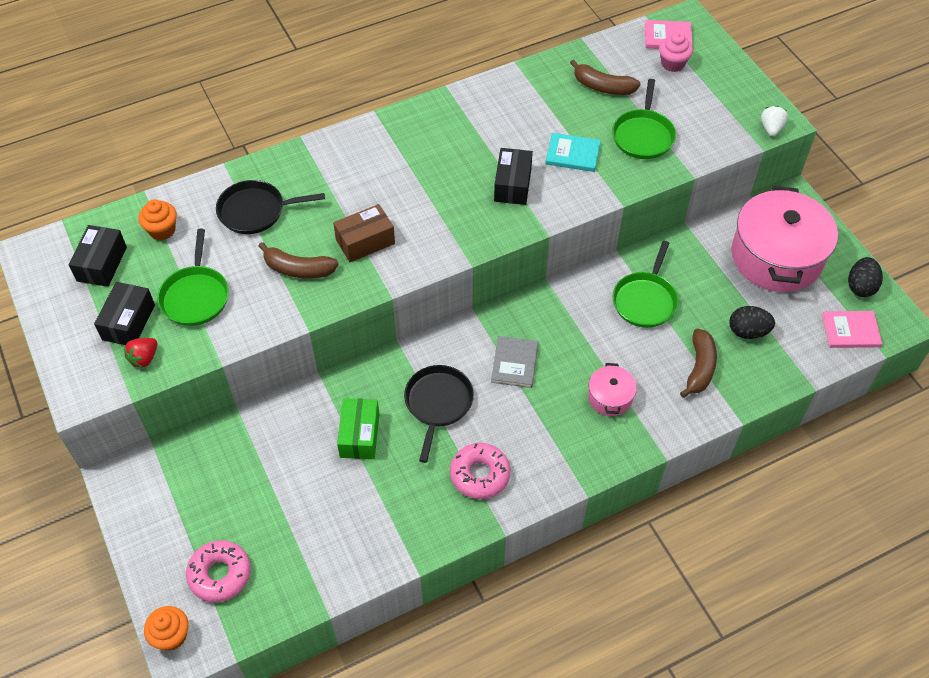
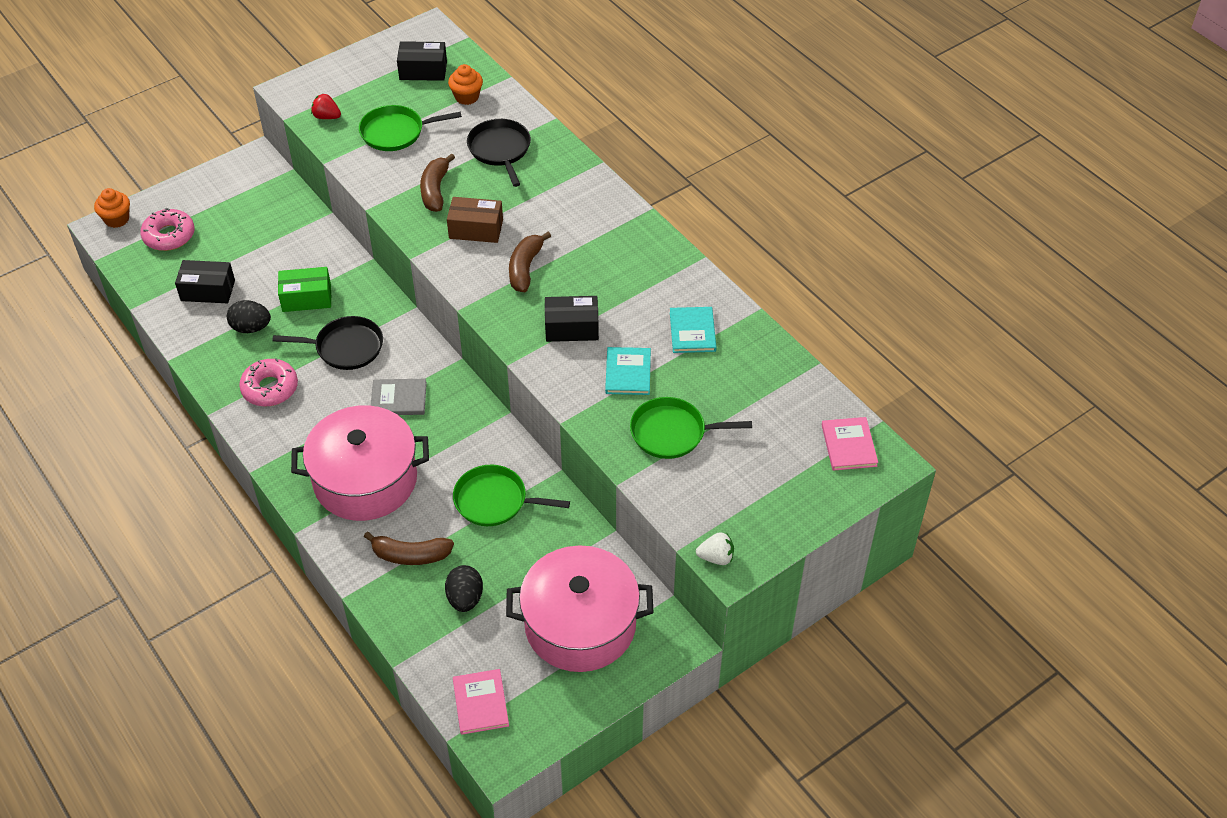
camera: 80 degrees right, 5 degrees down
(128, 322) = (363, 100): black box -> black box (208, 290)
(365, 241) = (476, 229): brown box -> brown box turned 45 degrees counterclockwise
(532, 106) = (692, 331): none -> turquoise book
(602, 87) = (742, 389): brown banana -> brown banana (525, 268)
(610, 397) = (365, 480): pink pot -> pink pot, size x2.22
(672, 64) = (802, 453): pink cupcake -> none
(860, 286) = (549, 715): black egg -> black egg (251, 328)

